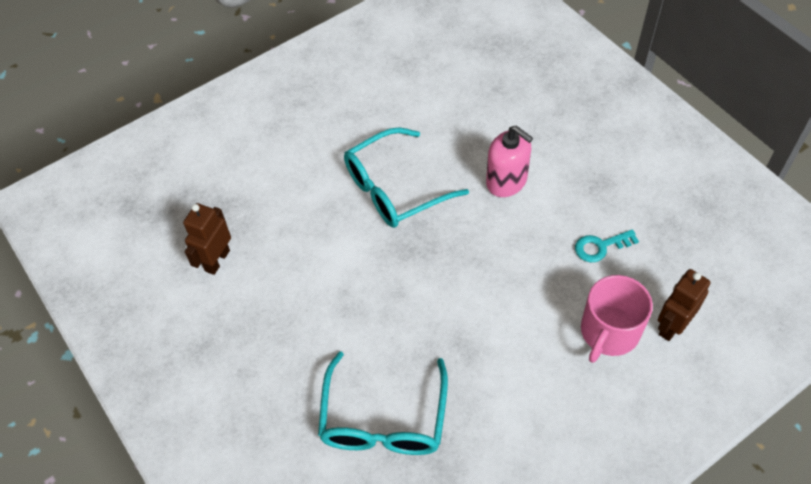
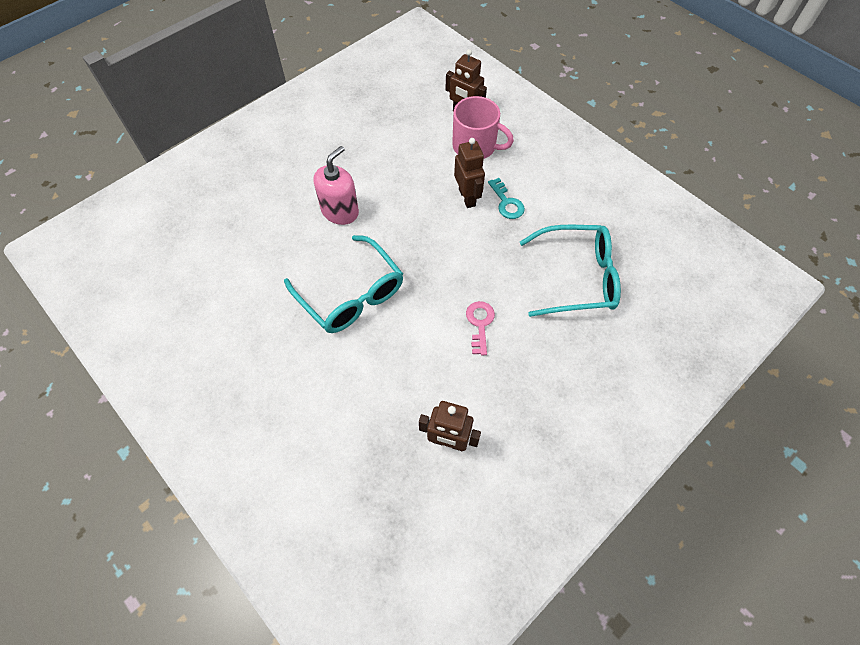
camera: 100 degrees left, 5 degrees up
(339, 303) = (480, 324): none -> pink key
(520, 312) = (467, 197): none -> brown robot
(600, 246) = (402, 151): turquoise key -> turquoise key (506, 203)

